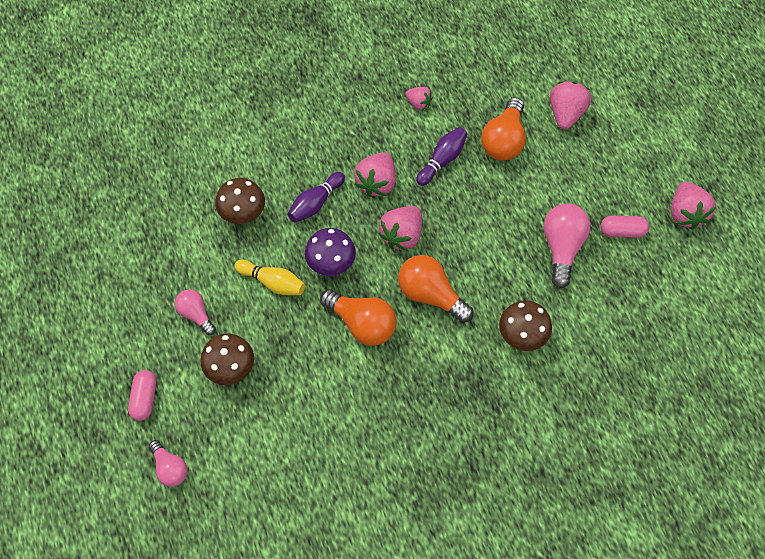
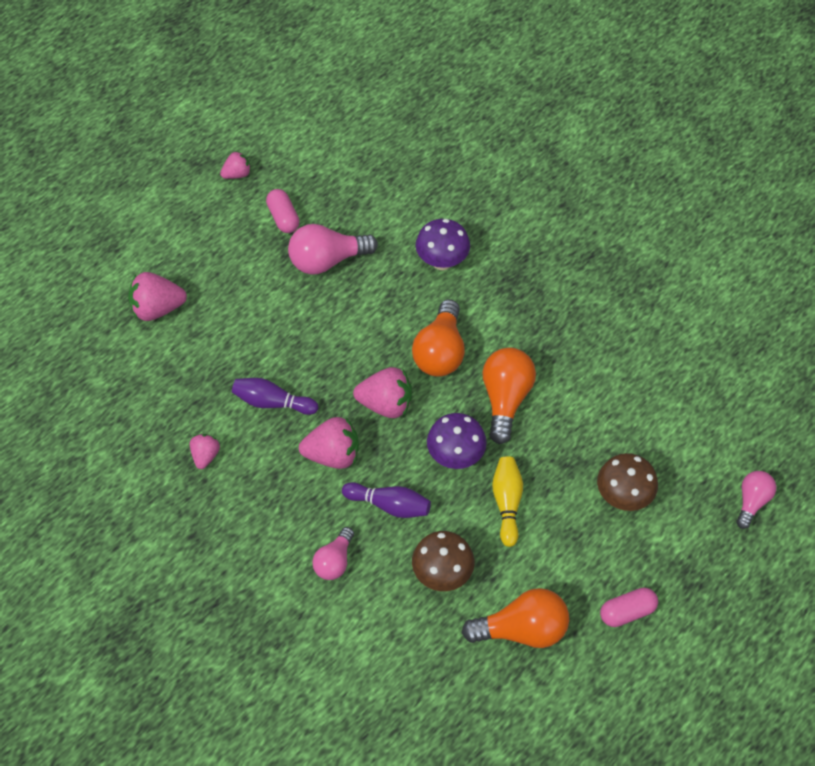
camera: 115 degrees left, 5 degrees down
(144, 398) = (702, 563): pink capsule -> pink capsule (627, 612)
(196, 314) = (585, 561): pink light bulb -> pink light bulb (334, 561)
(504, 140) = (219, 353): orange light bulb -> orange light bulb (522, 629)
(521, 336) = (442, 261): brown mushroom -> purple mushroom
(686, 213) = (237, 174): pink strawberry -> pink strawberry, size x0.59

